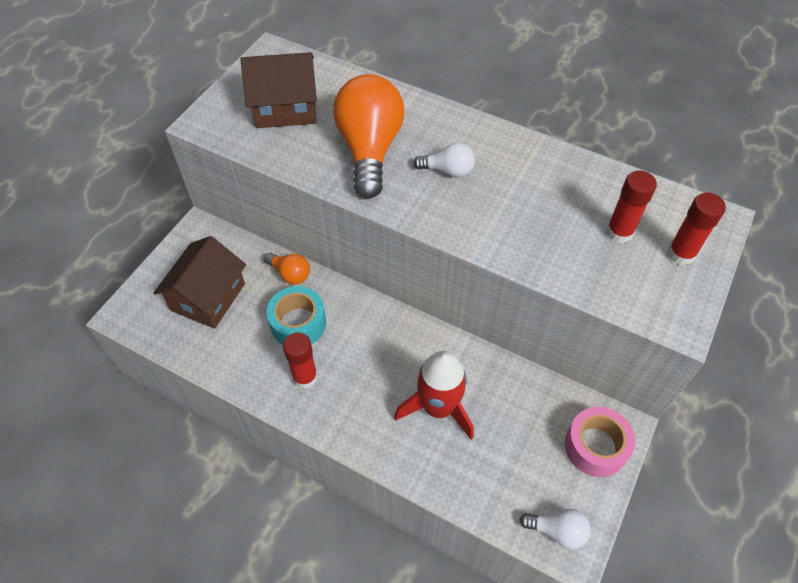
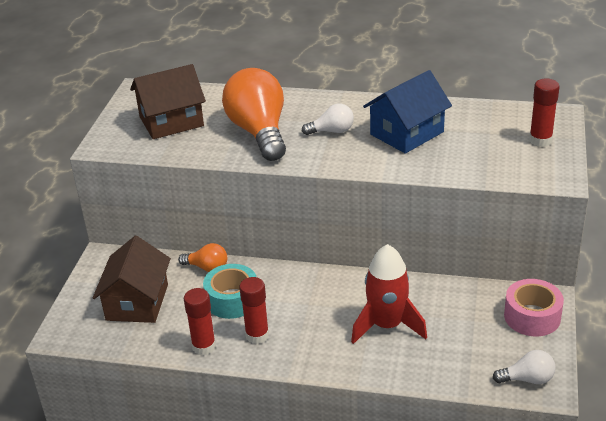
camera: 15 degrees left, 20 degrees down
(529, 197) = (407, 133): none -> blue house
(619, 232) = (487, 138): red glue stick -> red glue stick (204, 346)

